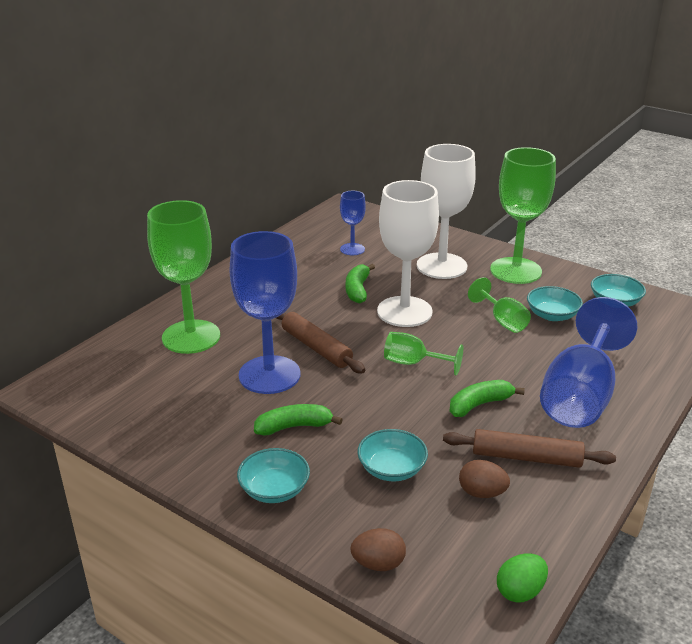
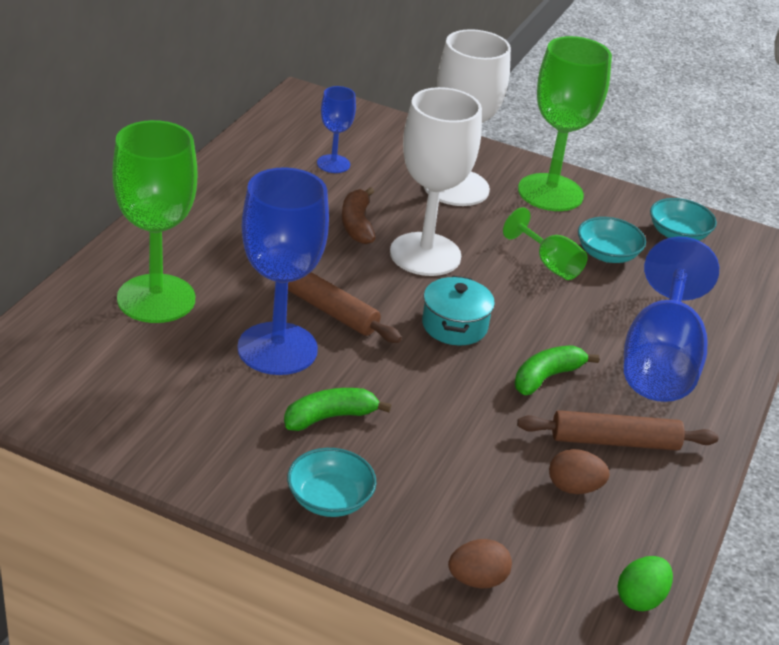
camera: 15 degrees left, 5 degrees up
(358, 290) = (357, 224): green banana -> brown banana
(391, 469) = (463, 464): turquoise bowl -> none
(413, 363) = (454, 326): green goblet -> turquoise pot

